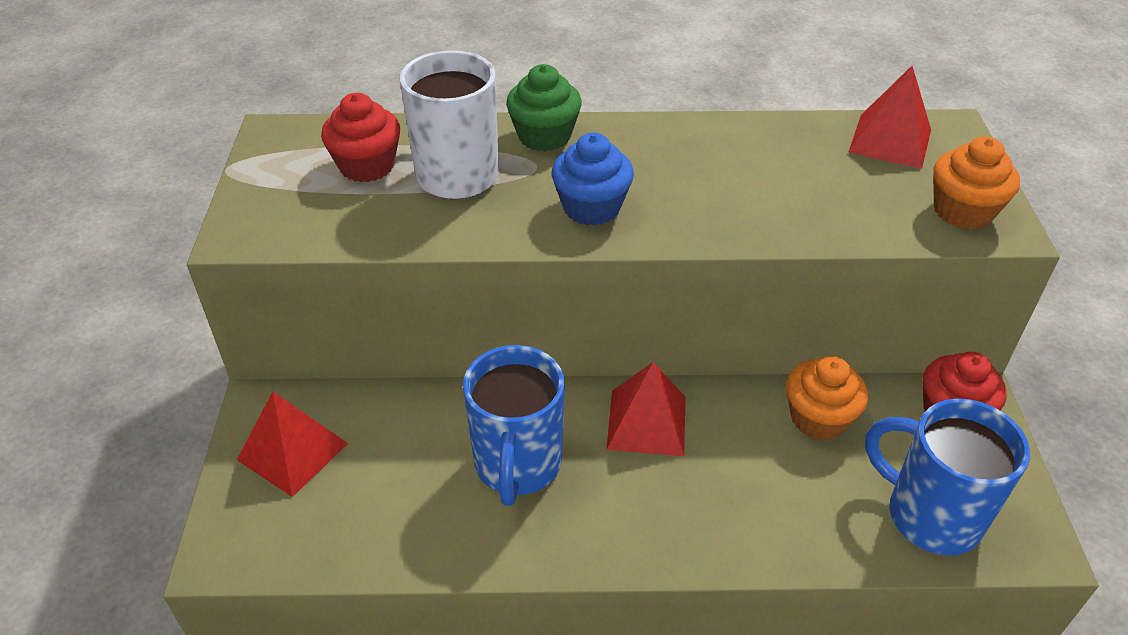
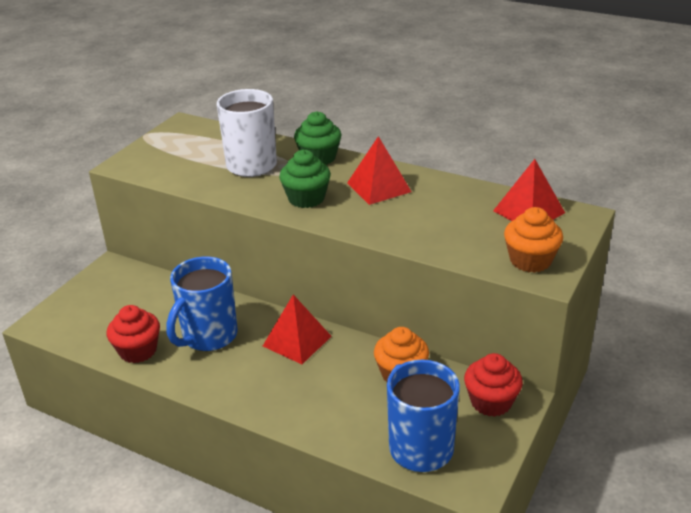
camera: 30 degrees right, 10 degrees down
(293, 451) = (107, 292): red pyramid -> red pyramid (379, 187)
(367, 166) = (211, 149): red cupcake -> red cupcake (138, 351)
(591, 207) = (306, 198): blue cupcake -> green cupcake

